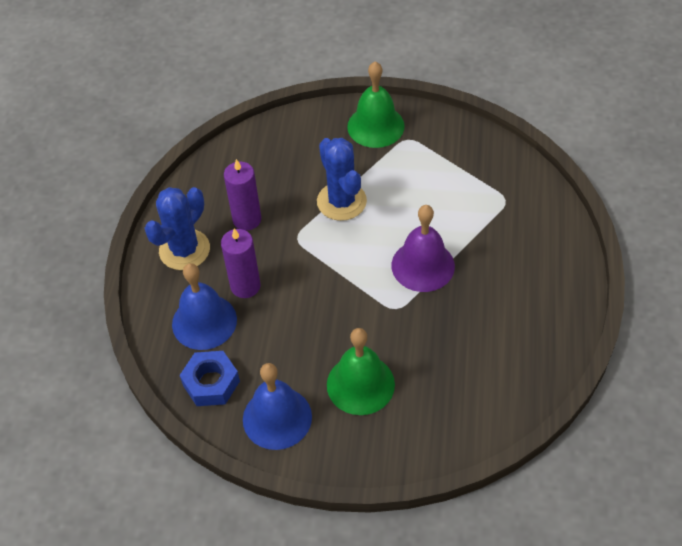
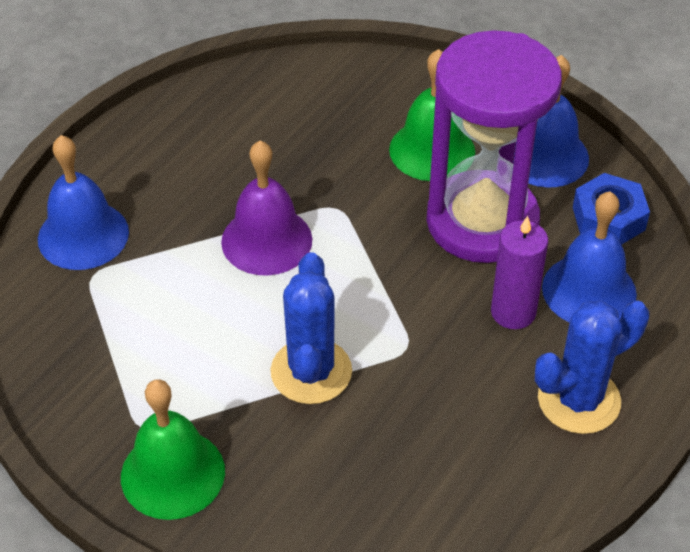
camera: 155 degrees left, 5 degrees down
(247, 219) = (464, 406): purple candle -> none
(295, 341) = (482, 222): none -> purple hourglass
(533, 219) = (83, 235): none -> blue bell

